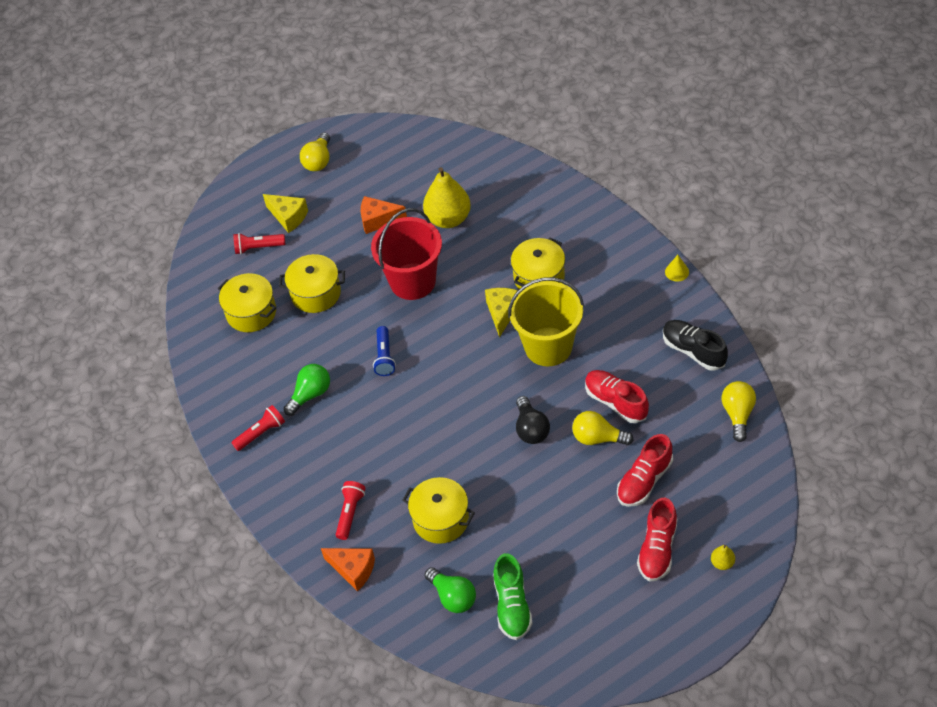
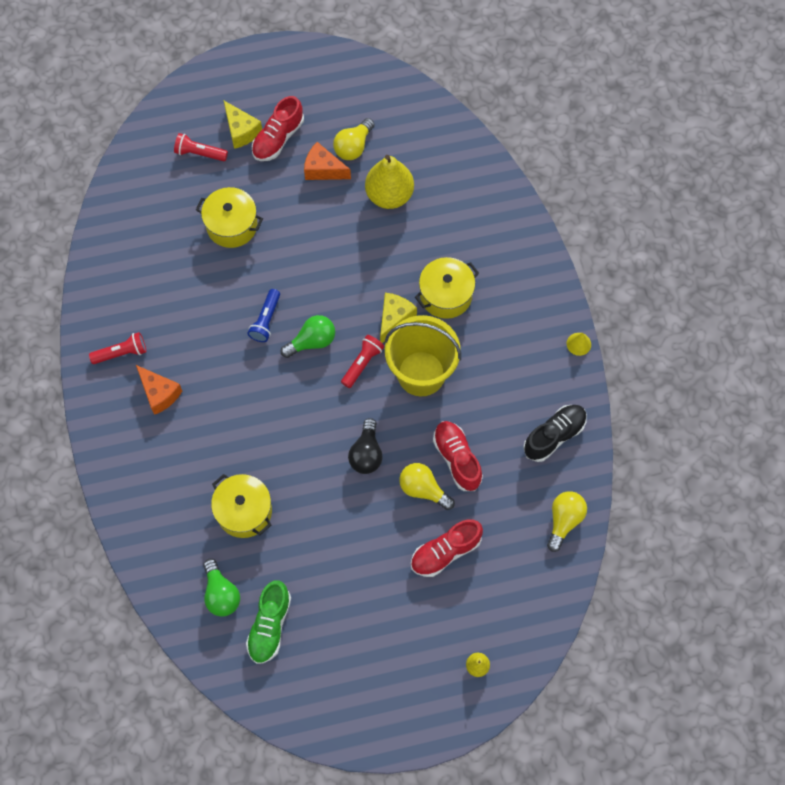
camera: 15 degrees right, 15 degrees up
(251, 312) = (164, 221): yellow pot -> none
(310, 394) = (182, 331): green light bulb -> green light bulb (312, 341)
(318, 161) = (295, 80): yellow light bulb -> yellow light bulb (353, 146)
(350, 513) = (166, 470): red flashlight -> red flashlight (362, 363)
(353, 570) = (145, 528): orange cheese -> orange cheese (159, 393)
(412, 281) = (326, 250): red bucket -> none
(657, 549) = (425, 627): red shoe -> red shoe (278, 138)
(693, 351) = (554, 436): black shoe -> black shoe turned 75 degrees clockwise

